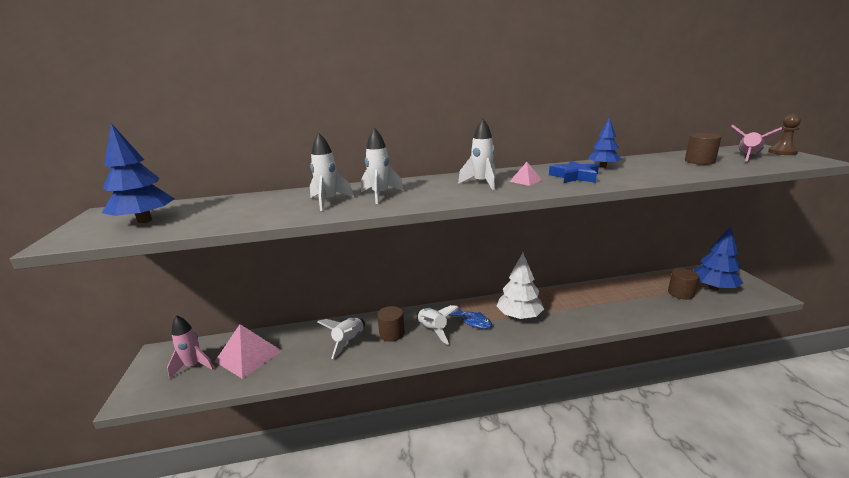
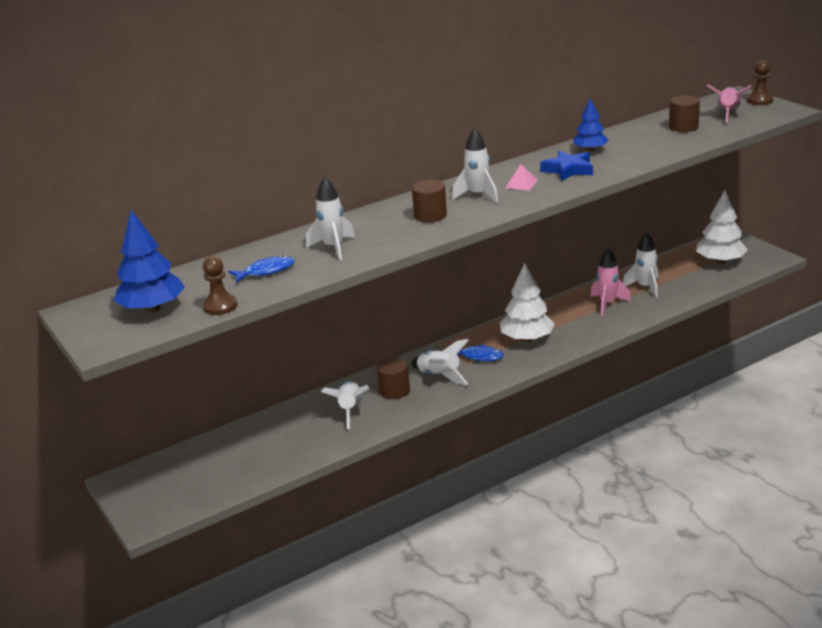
camera: 20 degrees left, 5 degrees up
(185, 228) = (220, 306): none -> brown pawn
(194, 366) = (185, 479): pink rocket -> pink rocket (607, 304)
(248, 356) = (242, 453): pink pyramid -> none
(258, 209) = (266, 271): none -> blue fish
(380, 195) = (382, 230): white rocket -> white rocket (645, 287)
(680, 293) = (688, 275): brown cylinder -> brown cylinder (430, 215)
(713, 287) = (720, 261): blue tree -> white tree

